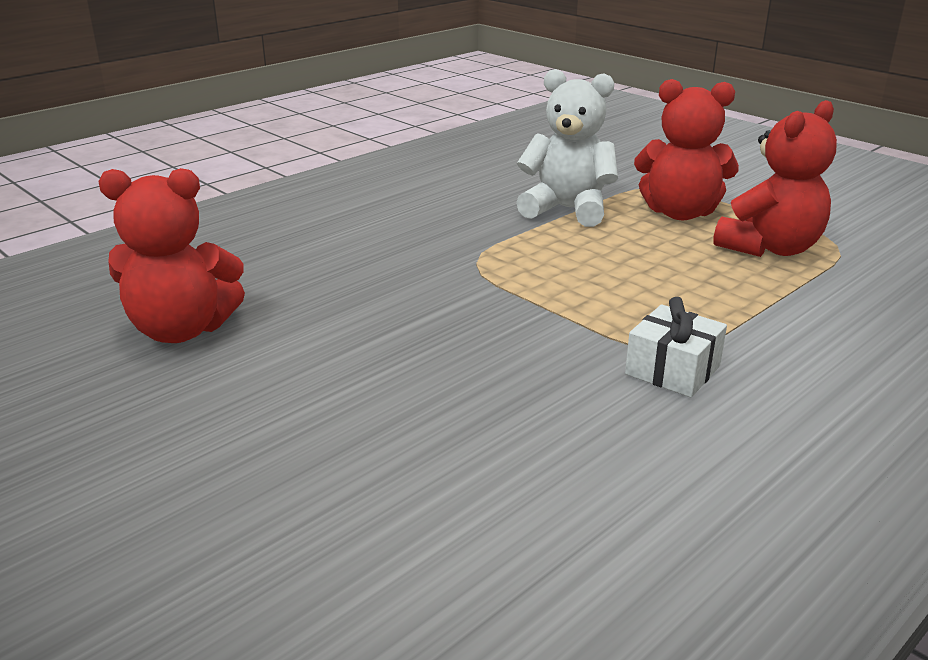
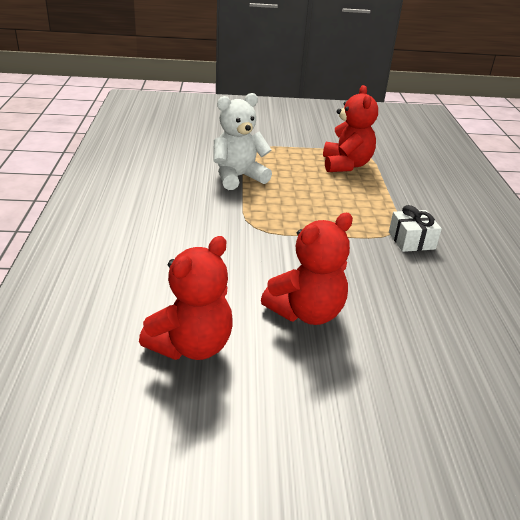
camera: 50 degrees left, 5 degrees up
(680, 213) = (286, 160): red teddy bear -> red teddy bear (306, 312)

